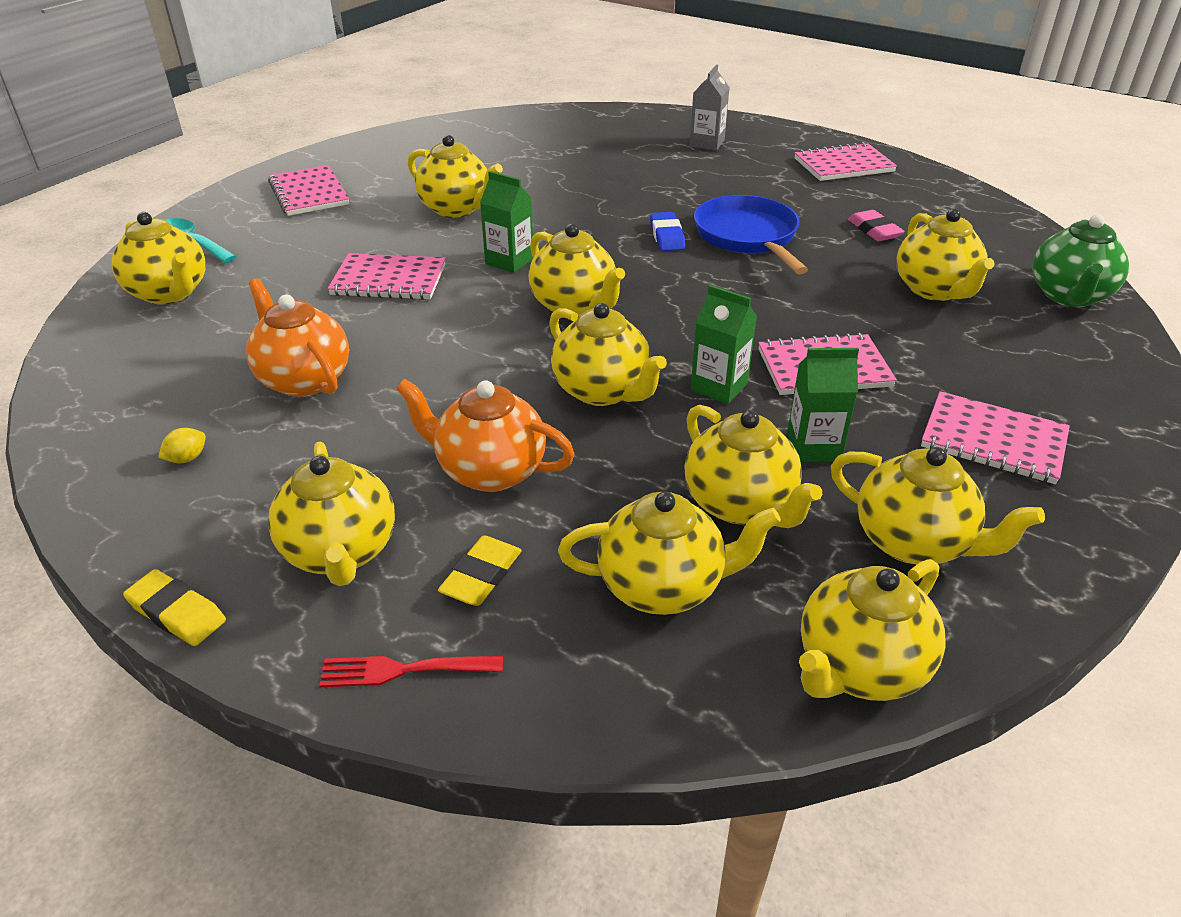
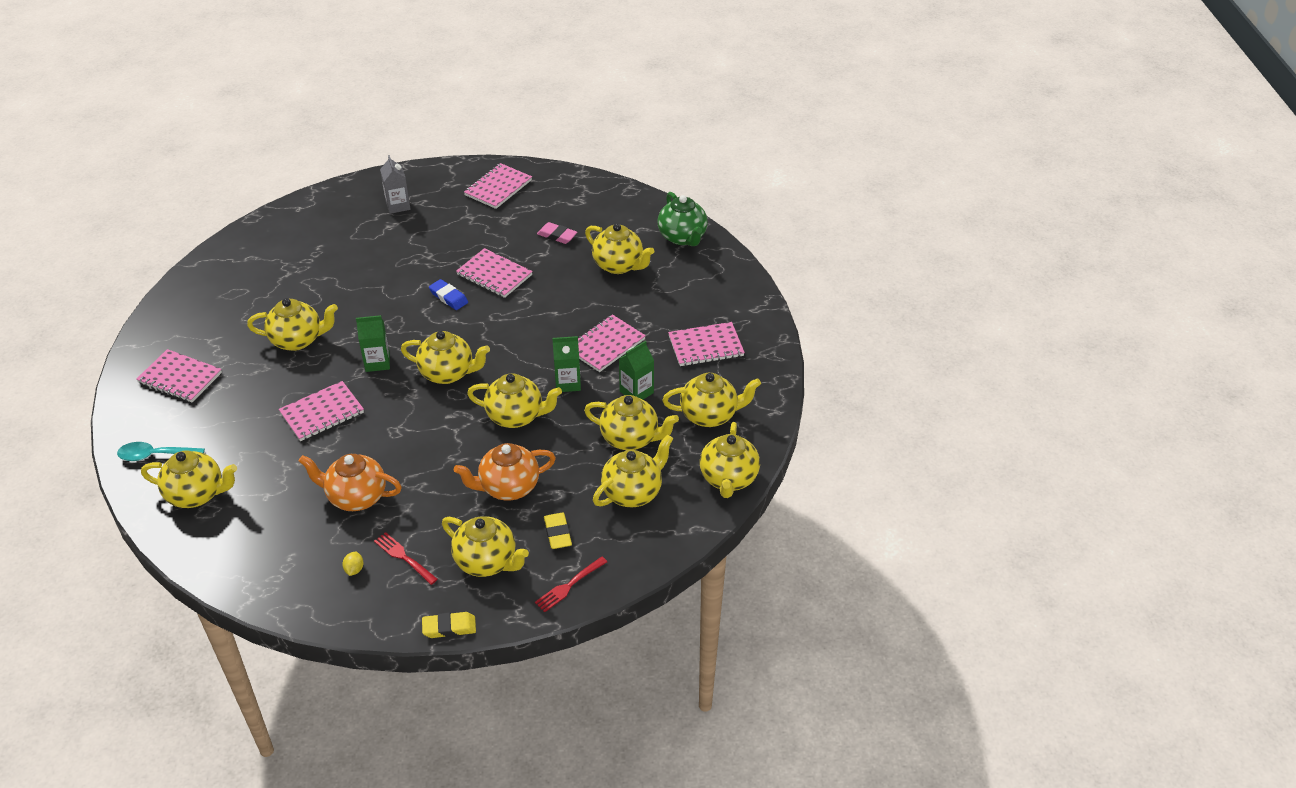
camera: 40 degrees left, 5 degrees up
(256, 480) = (404, 557): none -> red fork
(748, 237) = (494, 275): blue pan -> pink notebook

